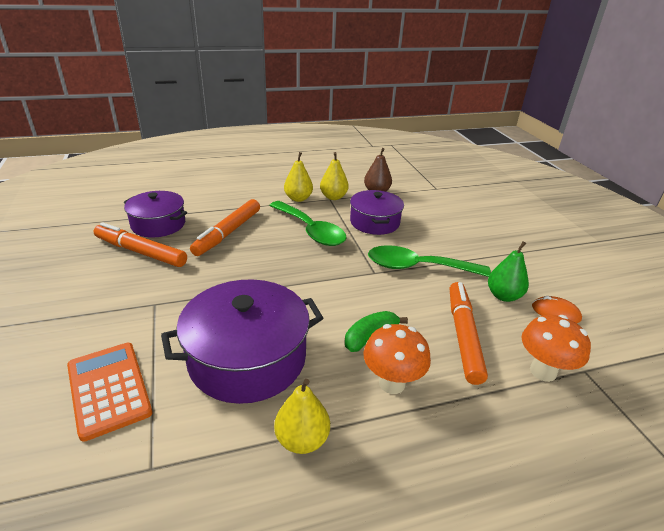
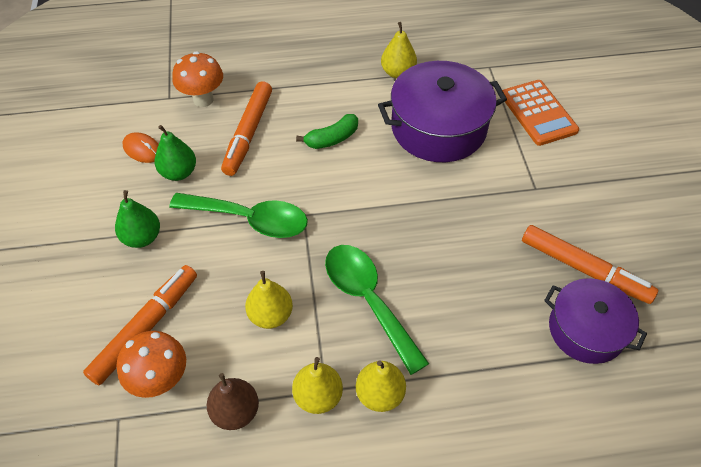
camera: 170 degrees left, 20 degrees up
(228, 233) = (483, 302): orange marker -> orange marker (146, 327)
(374, 222) = (271, 315): purple pot -> yellow pear
(392, 383) = (327, 100): orange mushroom -> orange mushroom (161, 380)
(492, 253) = (142, 237): none -> green pear

